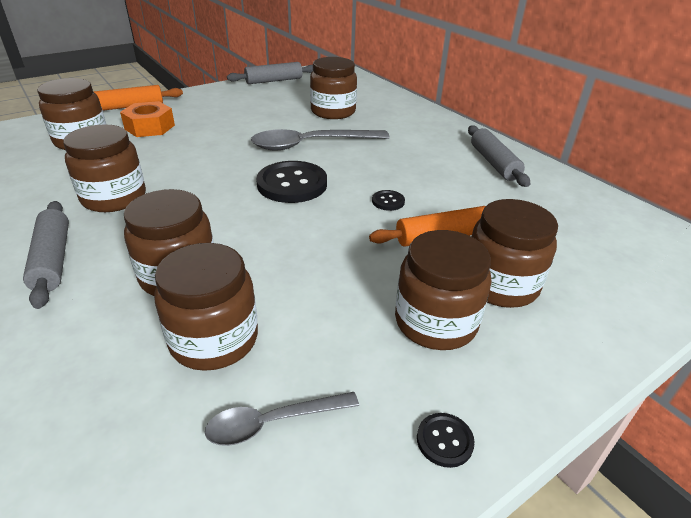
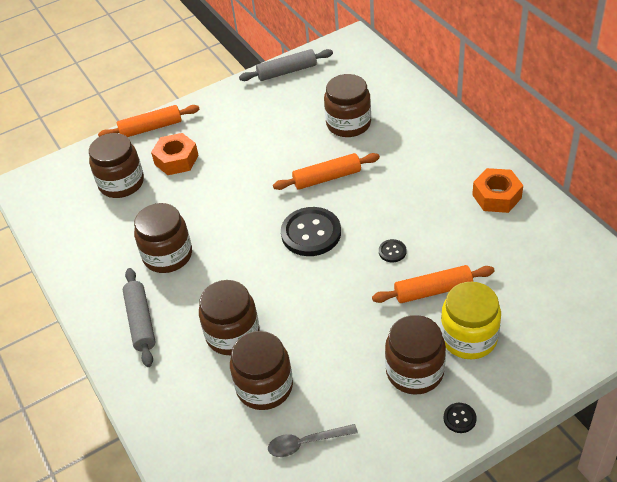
camera: 10 degrees right, 10 degrees up
(311, 145) = (327, 178): grey spoon -> orange rolling pin
(444, 441) = (407, 454): black button -> black button (459, 418)
(494, 163) = (496, 196): grey rolling pin -> orange nut
(500, 284) = (468, 338): brown jar -> yellow jar

